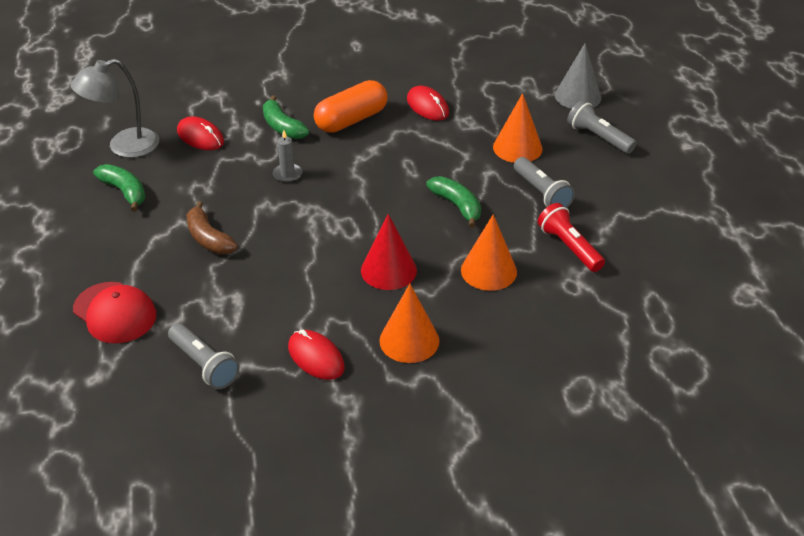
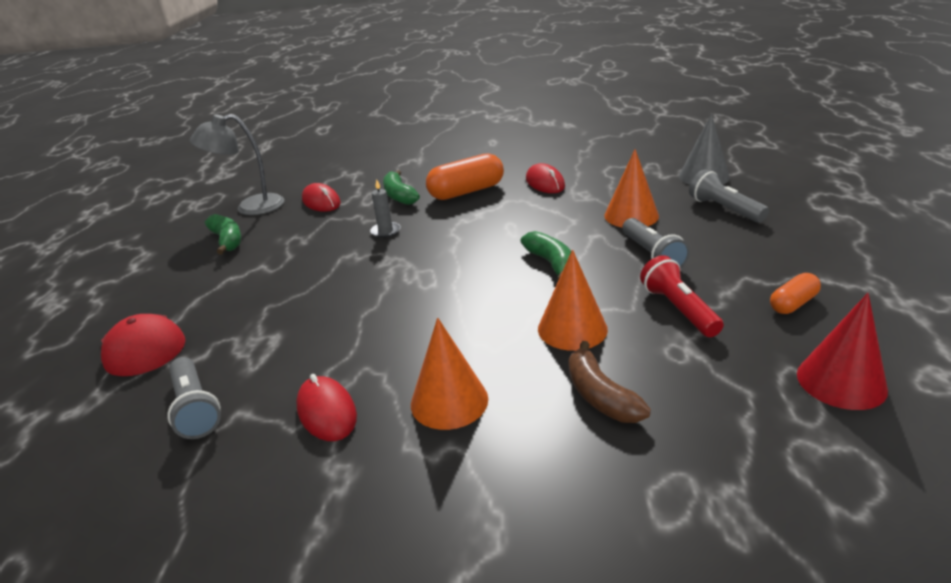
camera: 15 degrees right, 10 degrees down
(208, 238) = (279, 282): brown banana -> brown banana (600, 396)
(388, 270) = (453, 321): red cone -> red cone (841, 381)
(655, 237) = (793, 304): none -> orange capsule

